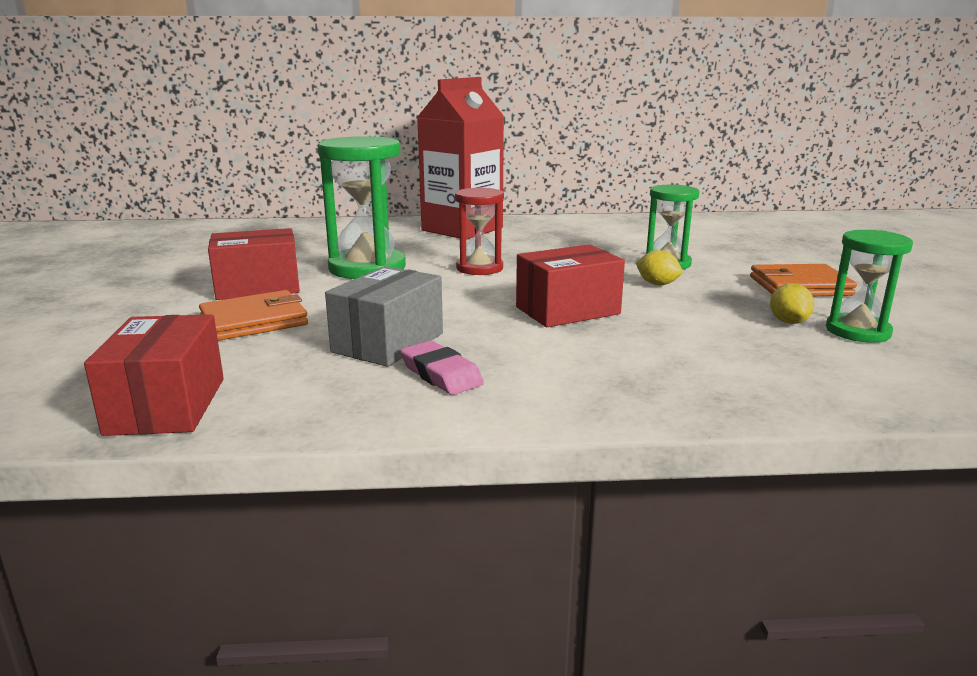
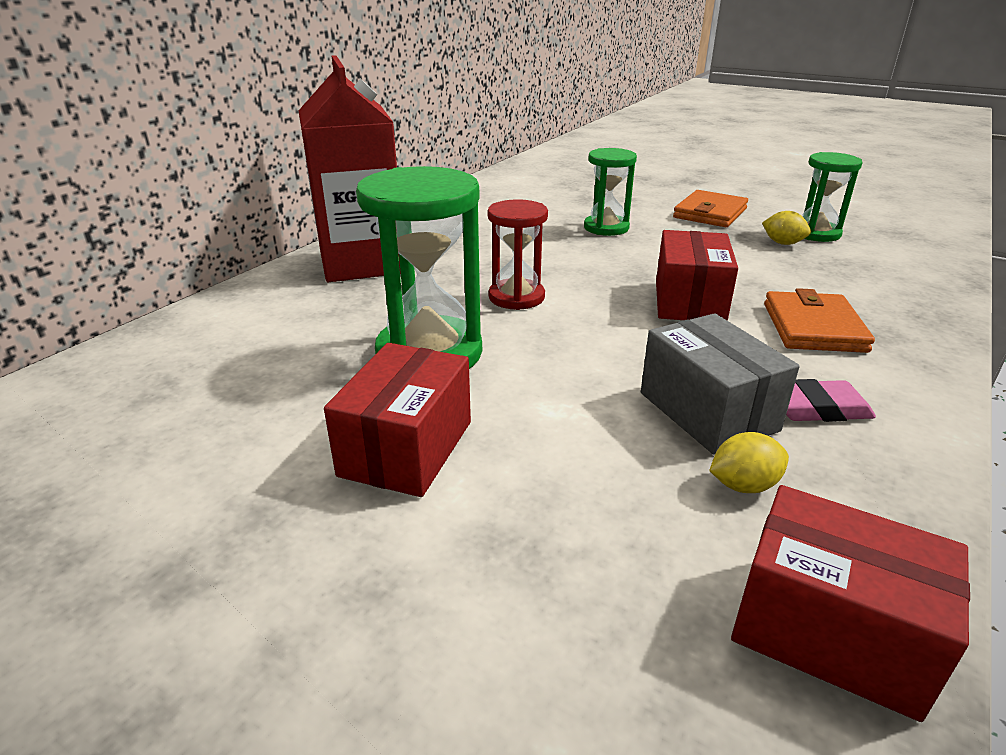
camera: 55 degrees left, 10 degrees up
(254, 321) = (551, 484): orange wallet -> orange wallet (813, 327)
(657, 284) = (655, 249): yellow lemon -> yellow lemon (743, 485)

